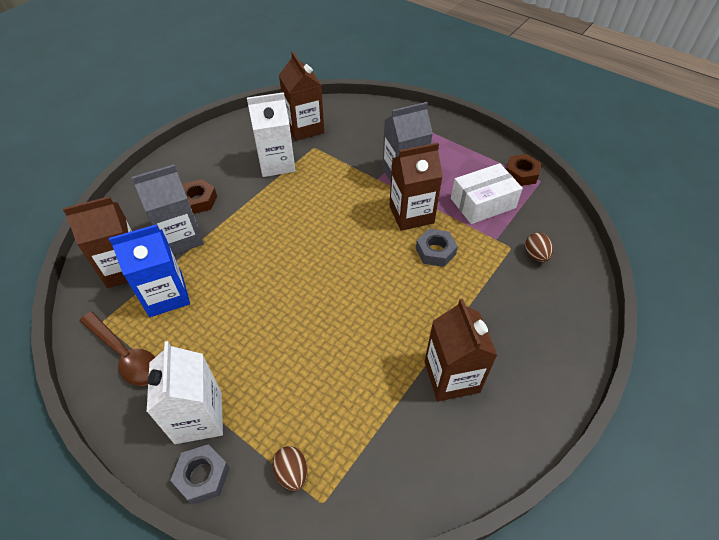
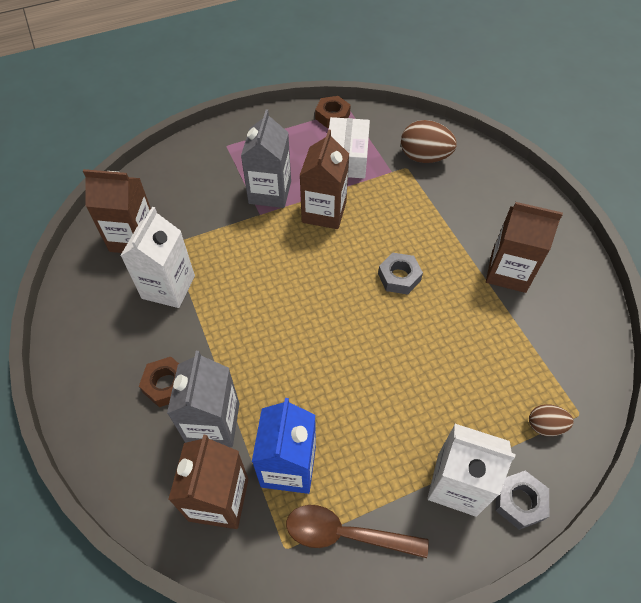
camera: 60 degrees left, 5 degrees up
(125, 355) = (346, 534): brown spoon -> brown spoon turned 150 degrees counterclockwise
(435, 251) = (378, 217): grey nut -> grey nut (399, 277)
(536, 255) = (424, 157): brown egg -> brown egg, size x1.75

